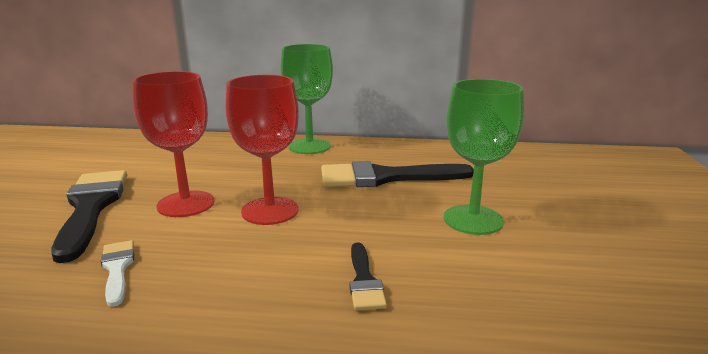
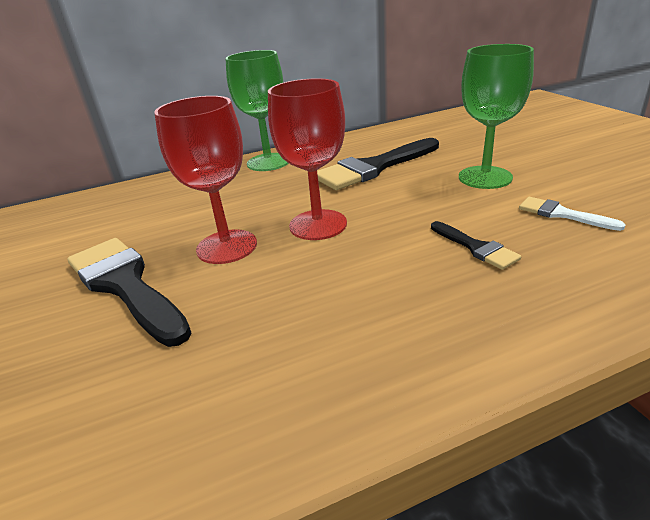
camera: 25 degrees left, 10 degrees up
(117, 269) = (251, 324): white brush -> white brush (562, 214)

